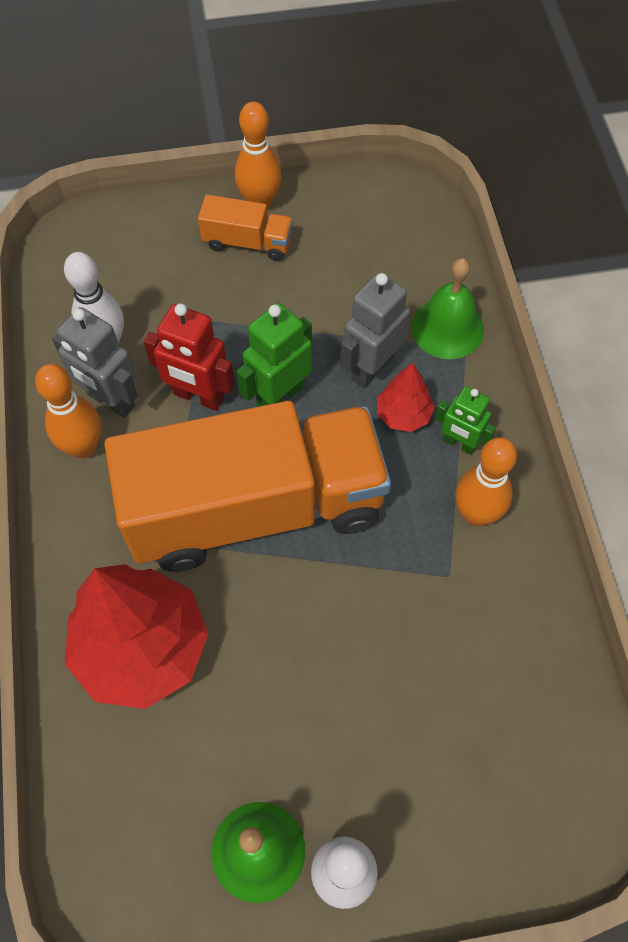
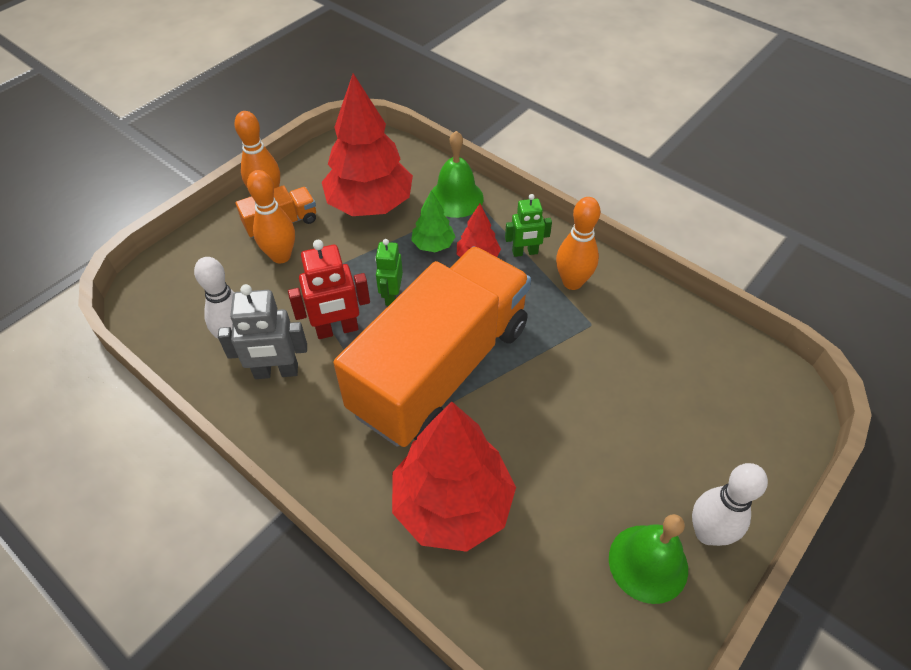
camera: 40 degrees left, 10 degrees down
(83, 447) = (284, 413): orange bowling pin -> orange bowling pin (281, 256)
(279, 396) = (391, 296): green robot -> green robot, size x0.66
(351, 277) = (370, 205): none -> red tree
(372, 368) = (433, 245): grey robot -> green tree

